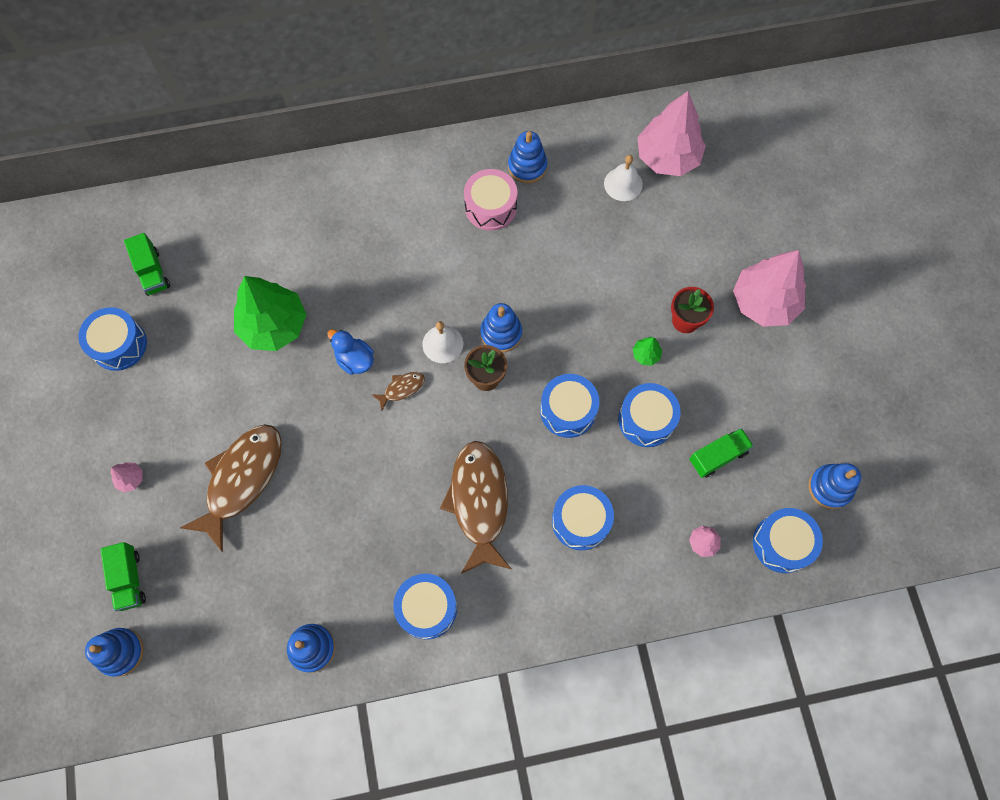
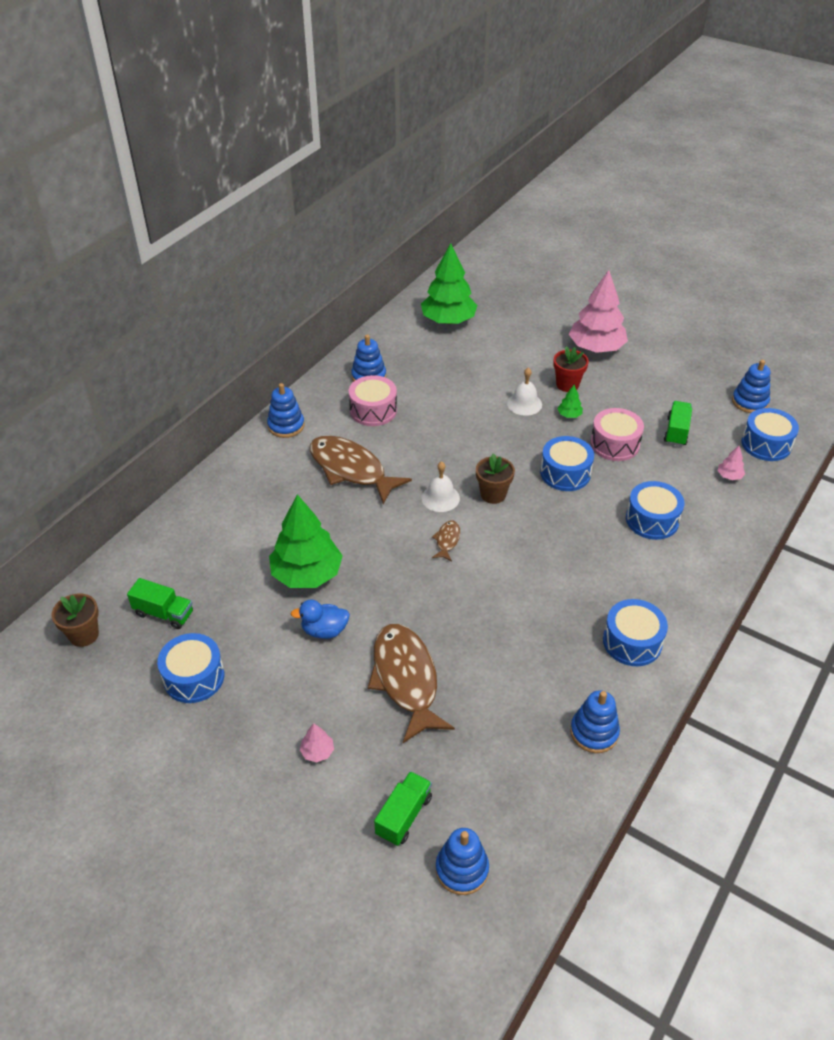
camera: 45 degrees left, 25 degrees down
(90, 244) = (84, 635): none -> brown flower pot
(129, 579) = (404, 816): green truck -> green truck turned 90 degrees counterclockwise
(355, 360) = (393, 549): blue duck -> blue duck (324, 630)
(479, 502) = (581, 559): brown fish -> brown fish (351, 469)
(501, 333) = (470, 466): blue stacking toy -> blue stacking toy (286, 426)
(623, 184) = (440, 348): white bell -> white bell (524, 404)
(646, 420) = (614, 444): blue drum -> pink drum
(667, 157) = (448, 320): pink tree -> green tree

